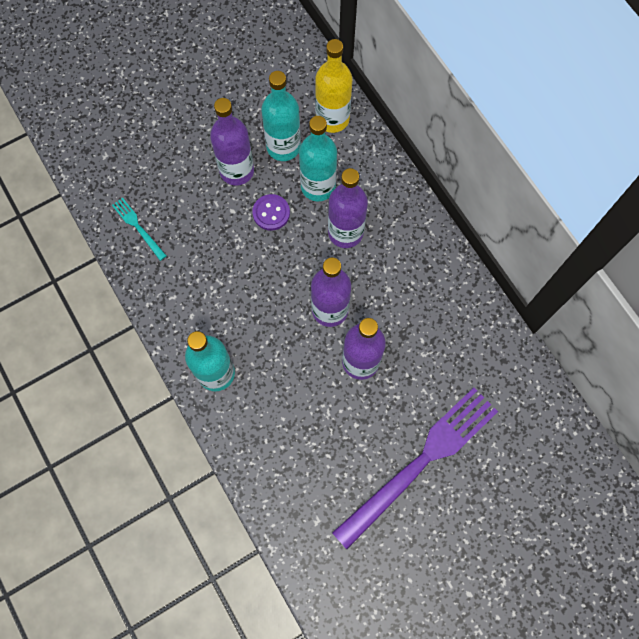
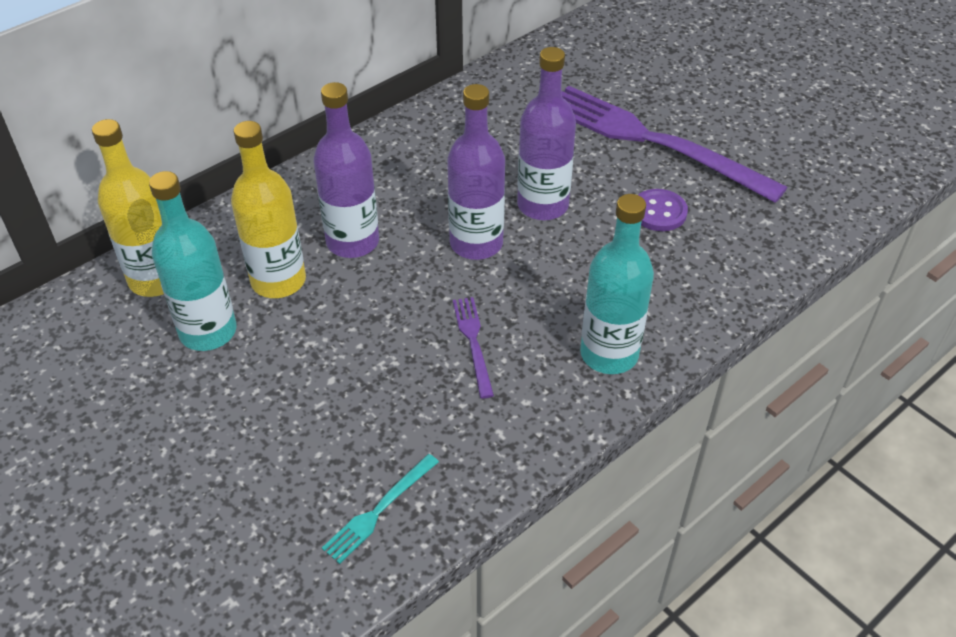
camera: 100 degrees left, 25 degrees down
(237, 171) = (255, 385): purple bottle -> none
(243, 293) = (473, 342): none -> purple fork
(271, 213) = (330, 329): purple button -> purple button (659, 212)
(318, 186) = (278, 281): turquoise bottle -> yellow bottle

